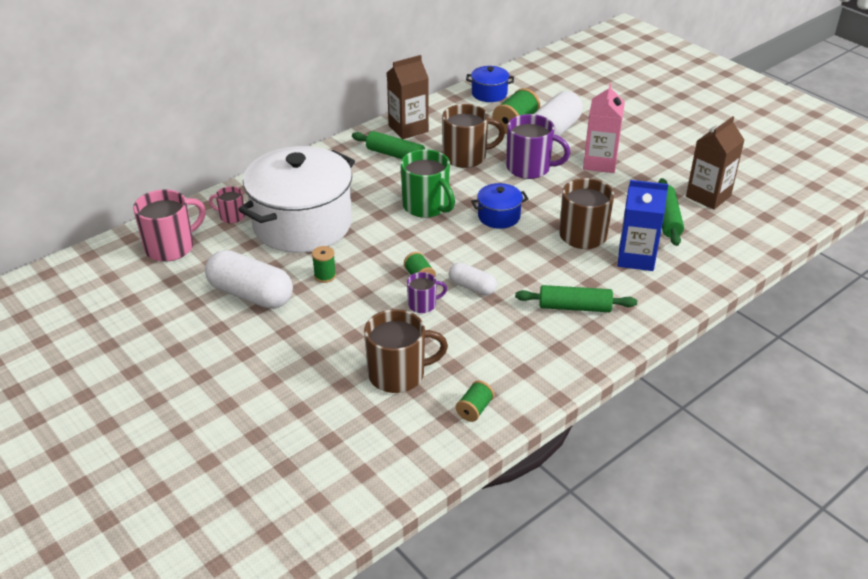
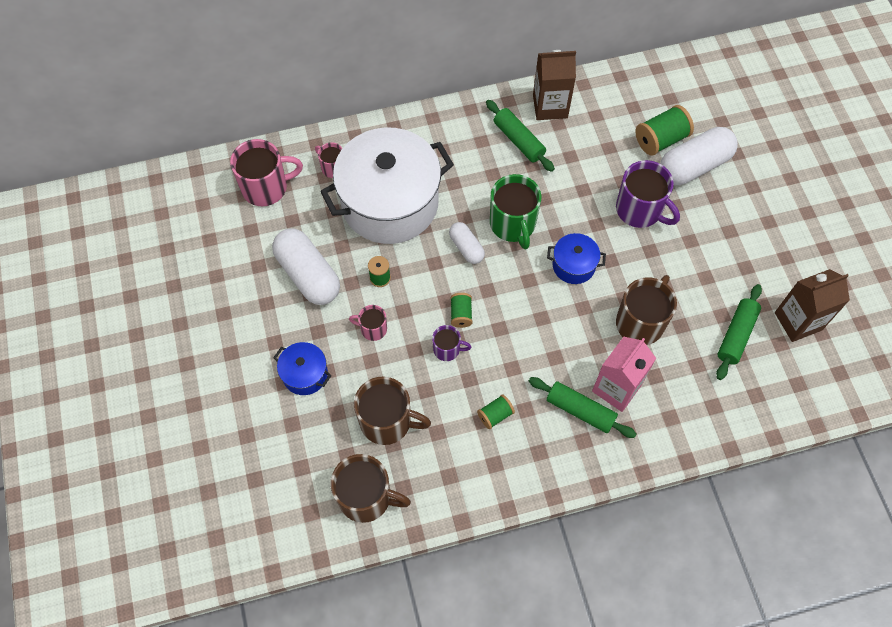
camera: 25 degrees right, 25 degrees up
(340, 313) = (373, 329): none -> pink mug
(466, 157) = (585, 169): brown mug -> brown mug (366, 497)
(472, 287) = (501, 346): white capsule -> white capsule (466, 247)
(474, 409) = (430, 488): green spool -> green spool (495, 415)
(489, 94) = (659, 82): blue pot -> blue pot (305, 374)
(600, 163) = (715, 230): pink carton -> pink carton (616, 388)
(636, 258) = (674, 374): blue carton -> none

